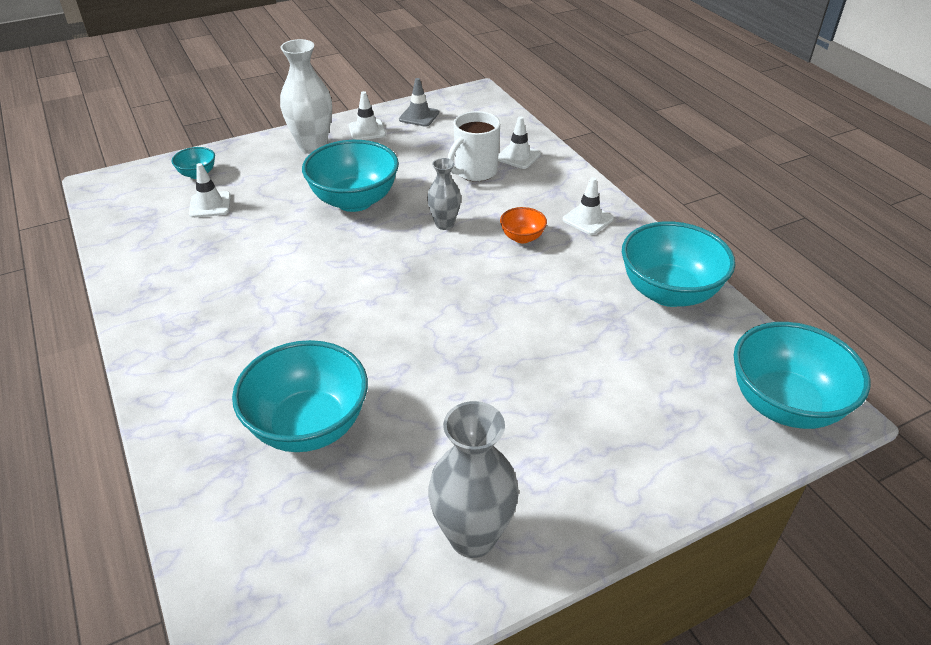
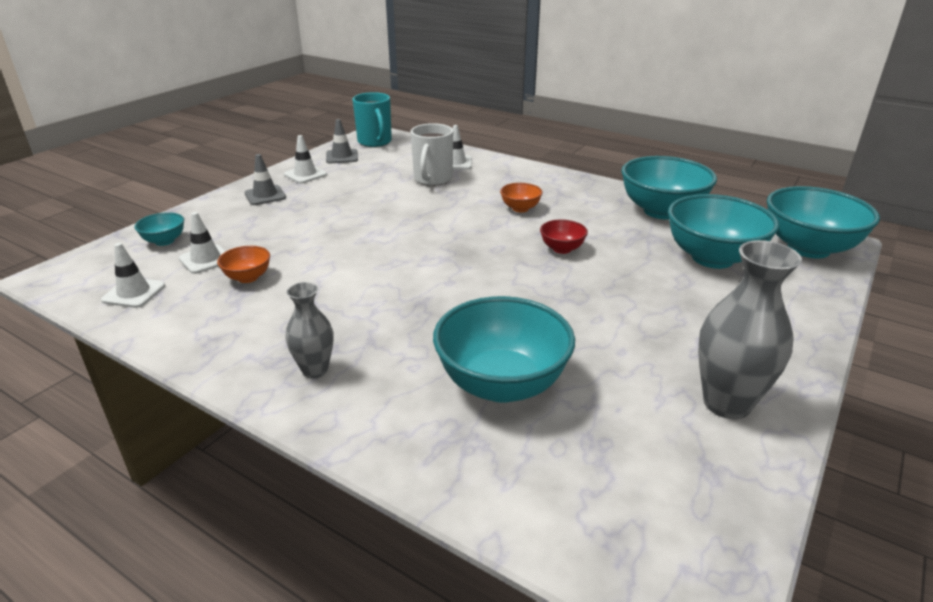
camera: 30 degrees left, 10 degrees down
(223, 236) = (248, 277): none -> orange bowl
(312, 146) = (265, 195): white vase -> grey traffic cone
(354, 201) = (350, 221): turquoise bowl -> turquoise bowl (712, 258)
(444, 224) = (448, 216): grey vase -> grey vase (315, 370)
(467, 105) = (375, 142): none -> turquoise mug
(510, 302) = (562, 249): none -> red bowl
(587, 219) = (554, 186): white traffic cone -> white traffic cone (134, 293)

